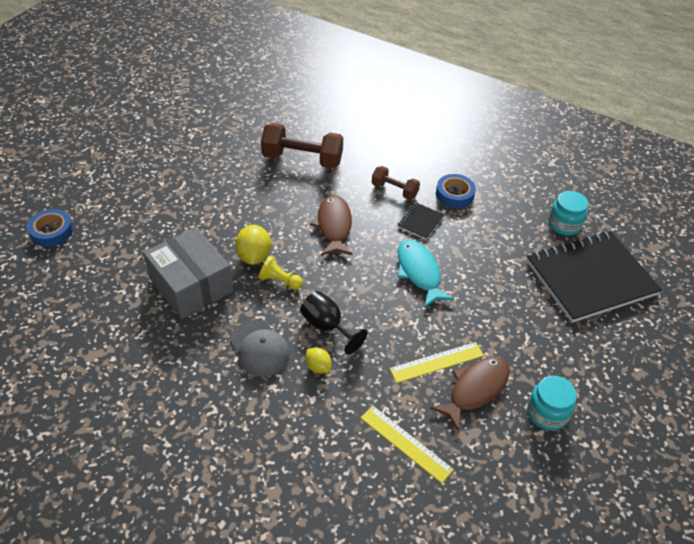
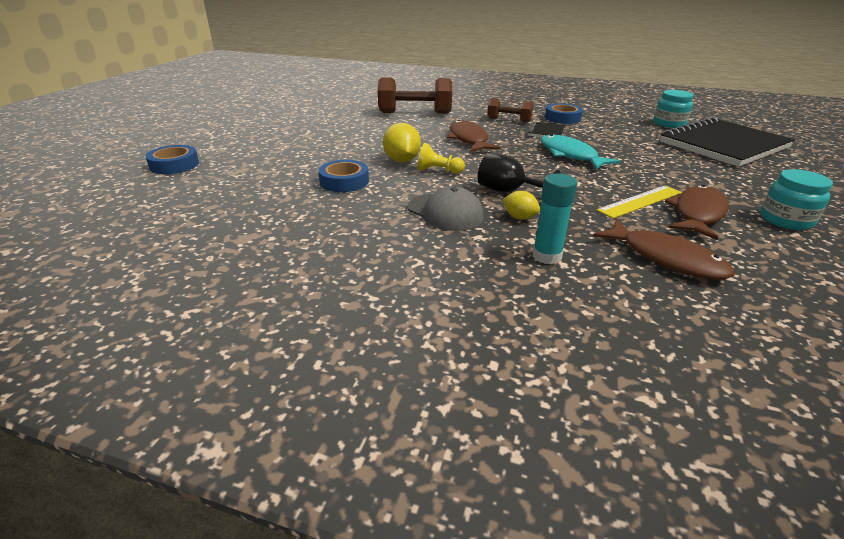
camera: 10 degrees left, 15 degrees down
(191, 285) = (344, 181): grey box -> blue tape
(313, 422) = (547, 256): none -> turquoise glue stick
(405, 443) = (666, 258): yellow ruler -> brown fish

